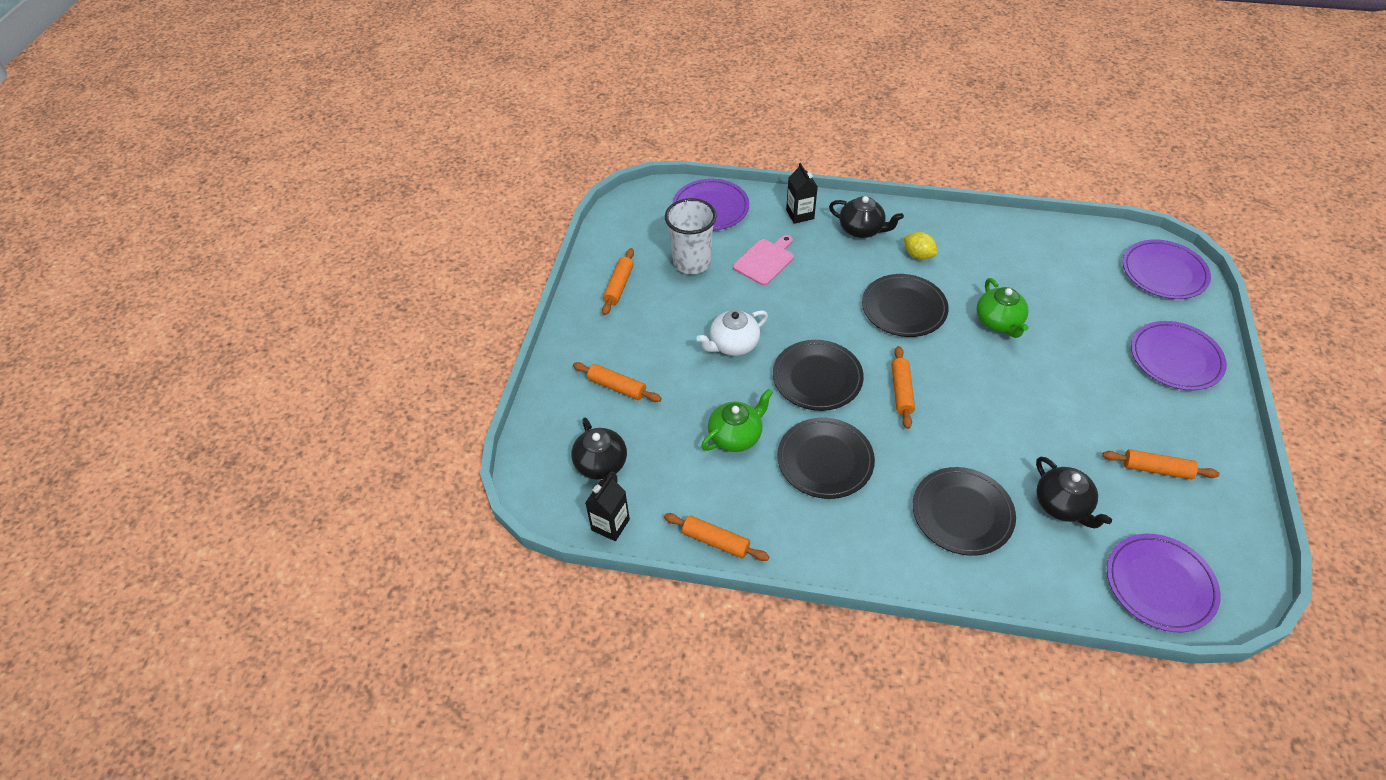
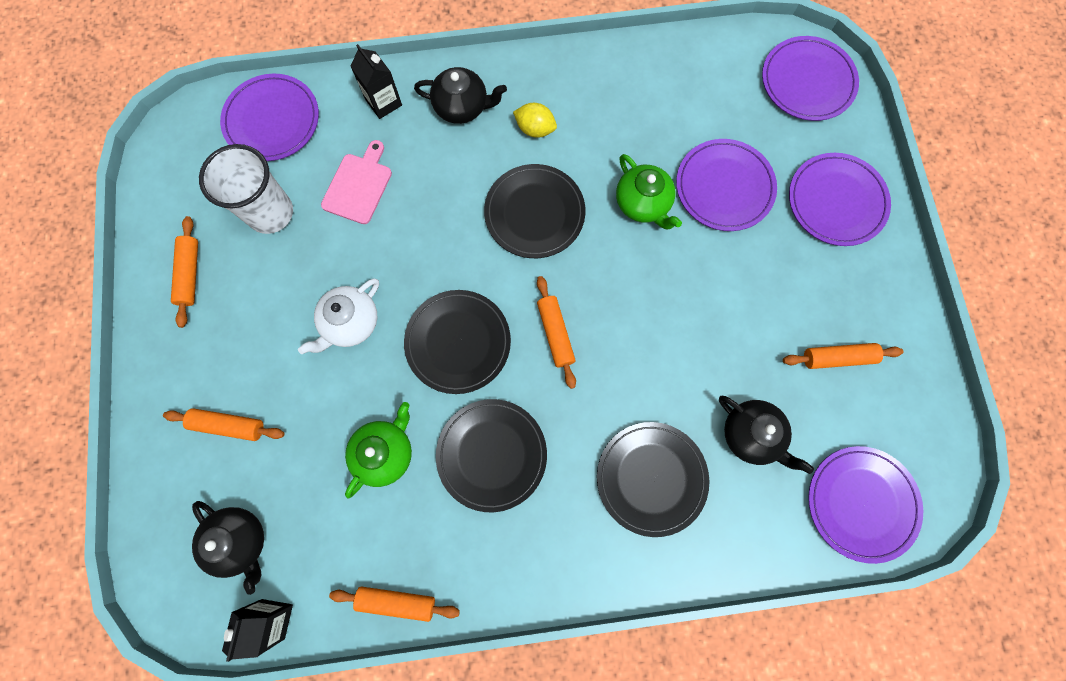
camera: 20 degrees left, 25 degrees up
(1074, 327) = (724, 187): none -> purple plate

